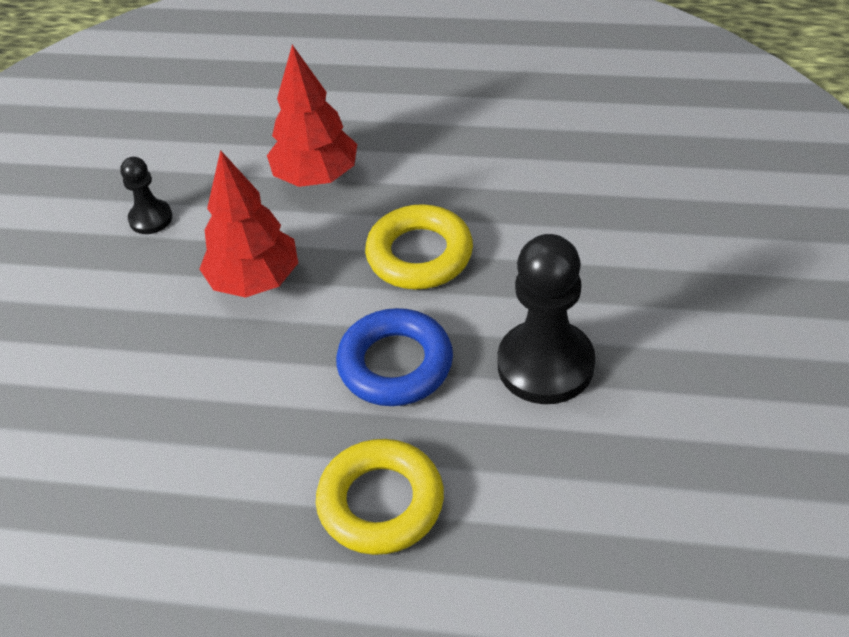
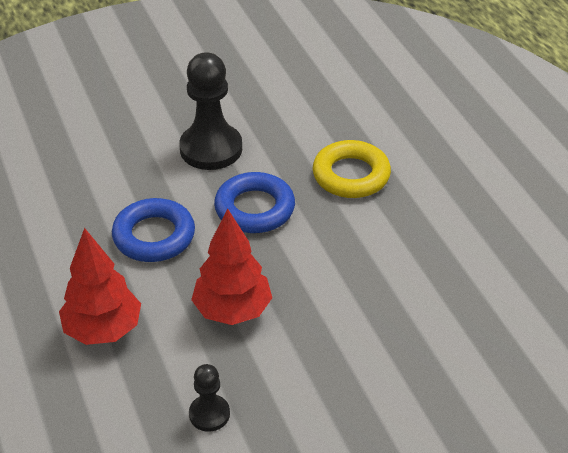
camera: 125 degrees left, 5 degrees down
(419, 254) = (154, 236): yellow ring -> blue ring

